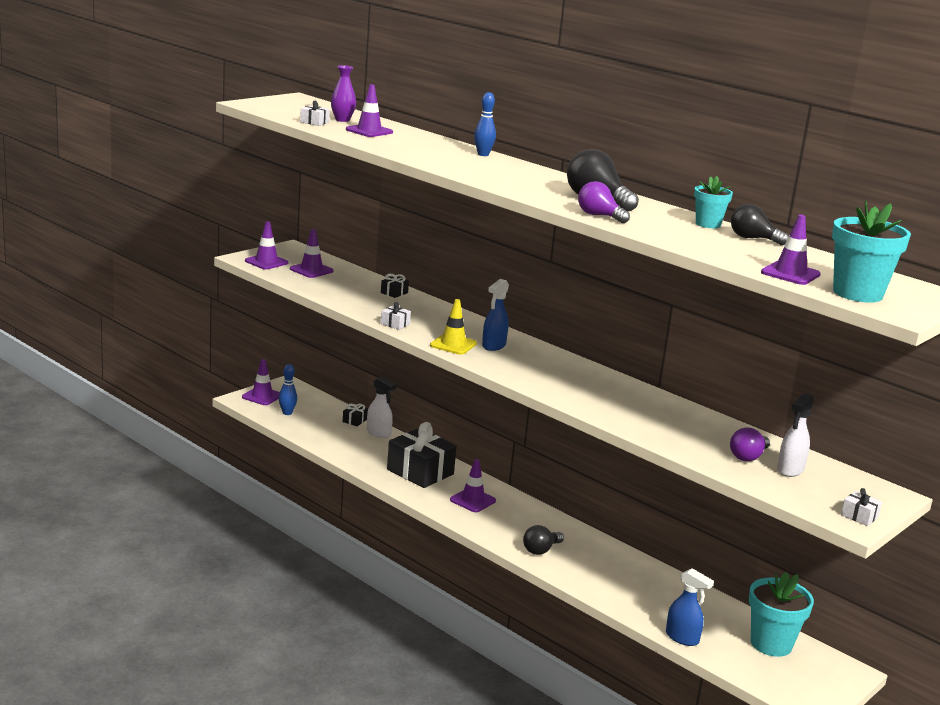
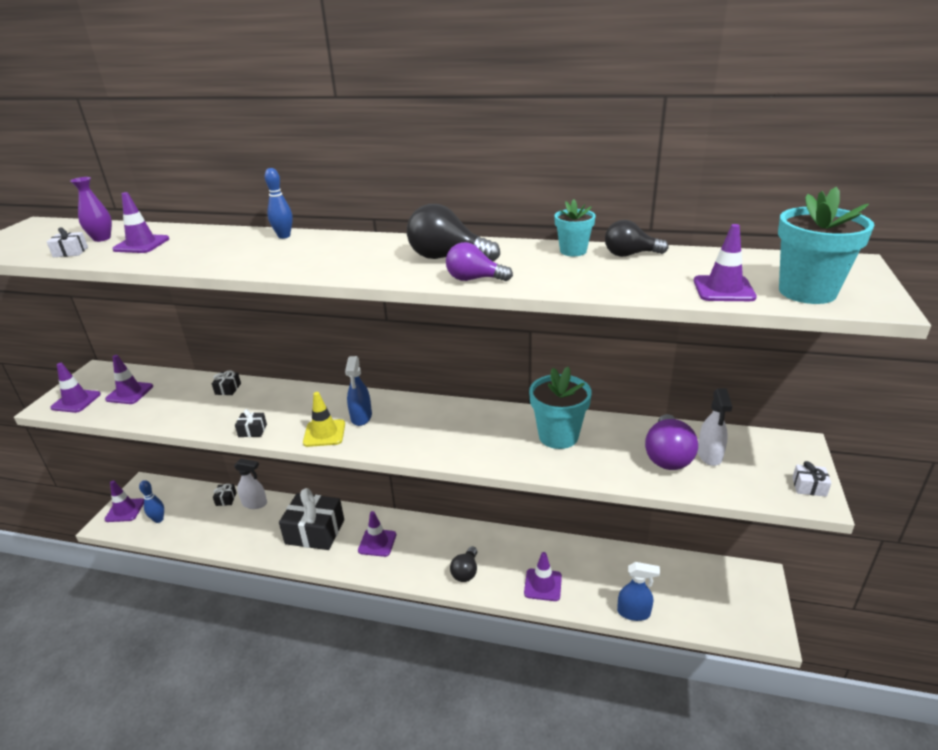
camera: 25 degrees left, 10 degrees up
(395, 324) = (252, 430): white gift -> black gift
(608, 587) = (543, 585): none -> purple traffic cone
(748, 457) = (667, 456): purple light bulb -> purple light bulb, size x1.53
(771, 644) = (693, 579): turquoise flower pot -> turquoise flower pot (558, 436)

